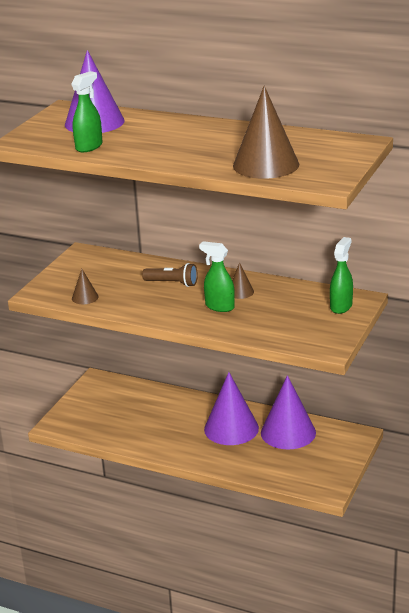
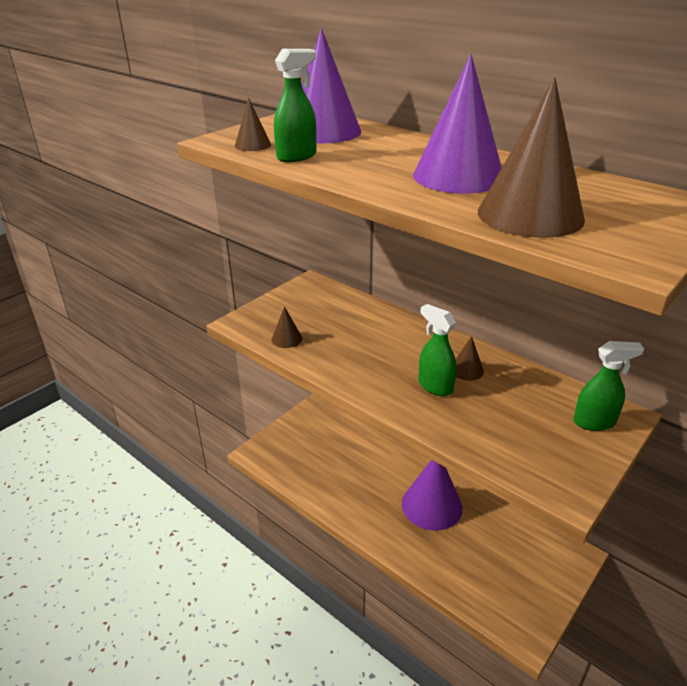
camera: 15 degrees right, 5 degrees up
(48, 142) = (252, 145): none -> brown cone
(172, 283) = (390, 341): brown flashlight -> none
(288, 432) = (494, 528): purple cone -> purple cone (458, 176)
(341, 306) = (594, 422): green spray bottle -> green spray bottle turned 45 degrees clockwise

